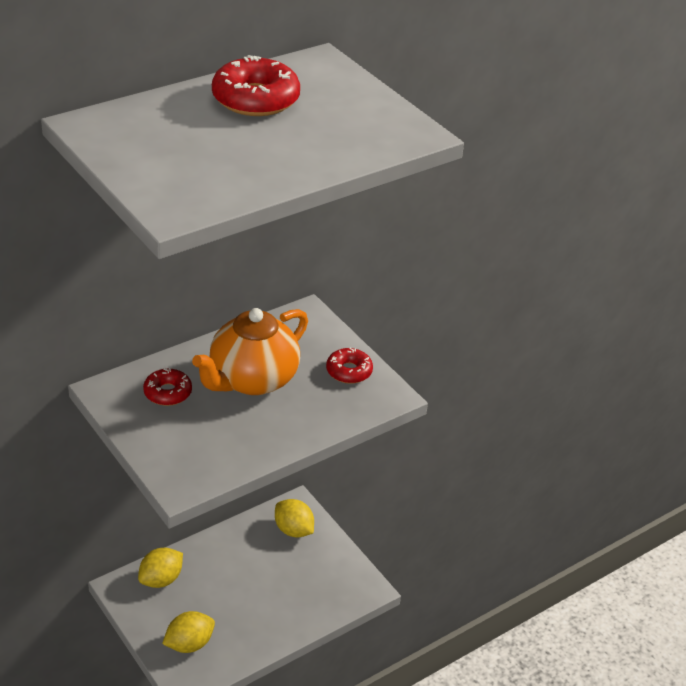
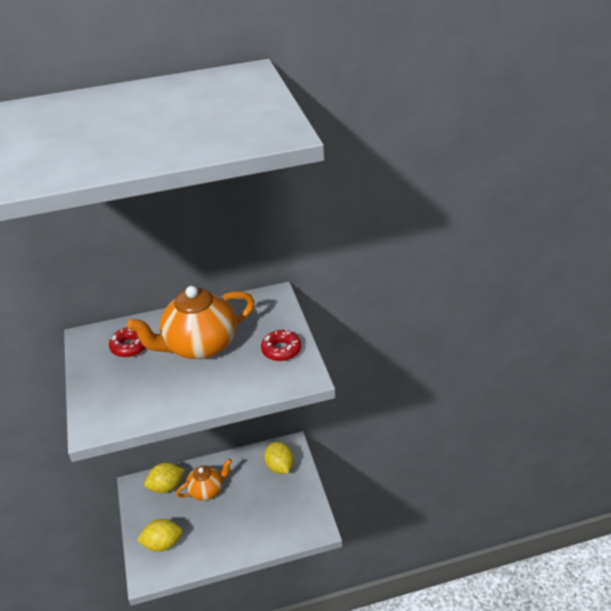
camera: 25 degrees right, 0 degrees up
(215, 573) = (207, 490): none -> orange teapot
(255, 99) = (164, 98): red donut -> none

